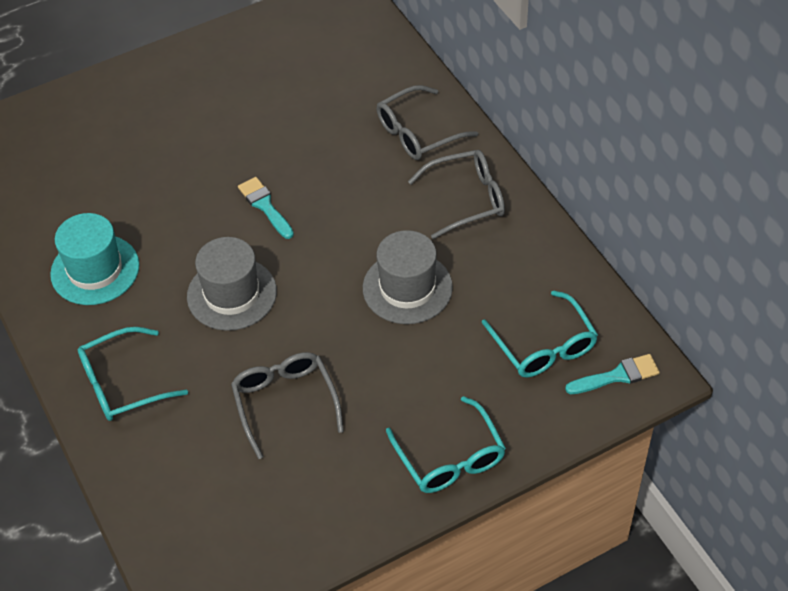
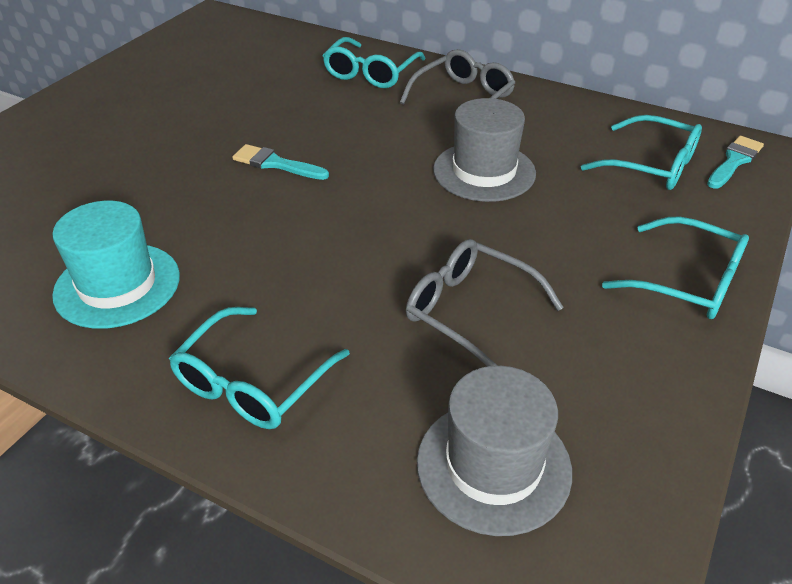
camera: 35 degrees left, 10 degrees down
(232, 294) = (309, 243): grey hat -> grey hat (493, 466)
(417, 133) = (371, 73): grey glasses -> turquoise glasses

